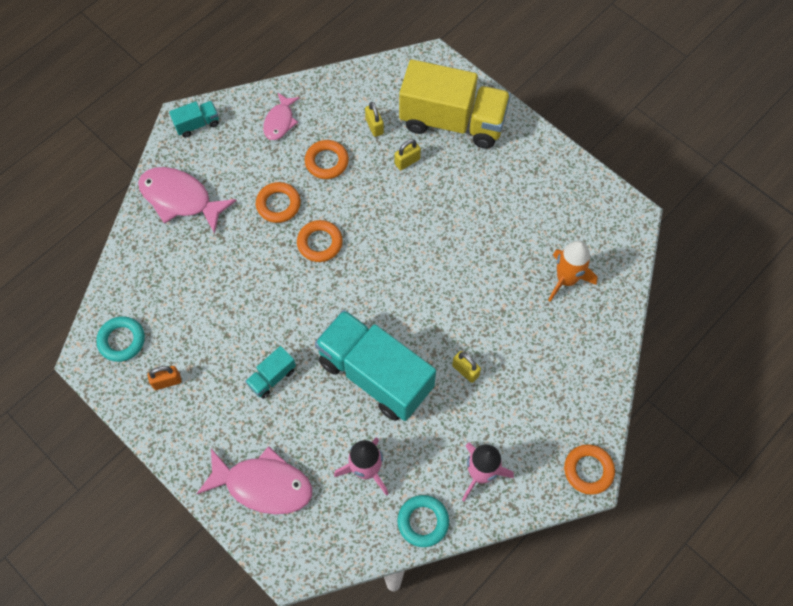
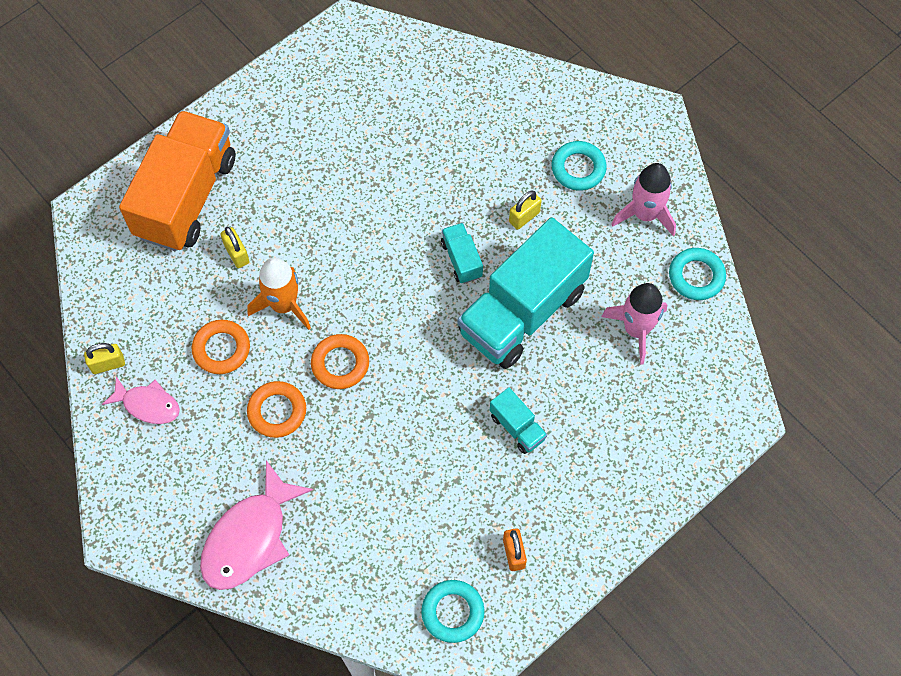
camera: 85 degrees left, 0 degrees up
(197, 124) = (132, 514): turquoise truck -> turquoise truck (461, 259)
(263, 485) = (650, 442): pink fish -> none
(374, 126) = (177, 288): yellow padlock -> yellow padlock (108, 364)
(452, 121) = (186, 197): yellow truck -> orange truck
(520, 413) = (578, 168): none -> turquoise ring
(566, 279) = (421, 103): orange rocket -> orange rocket (284, 305)
(588, 470) = (645, 113): orange ring -> none

